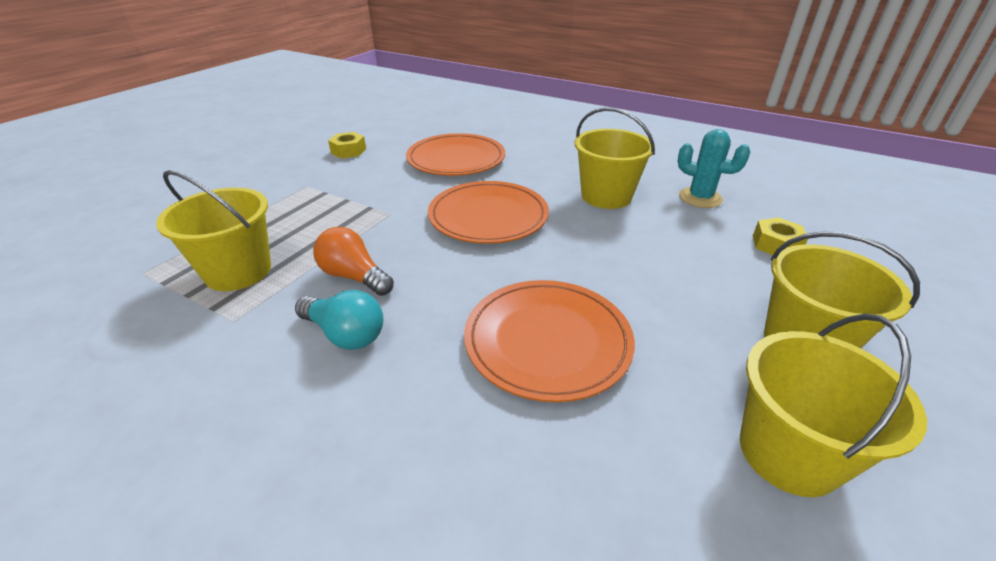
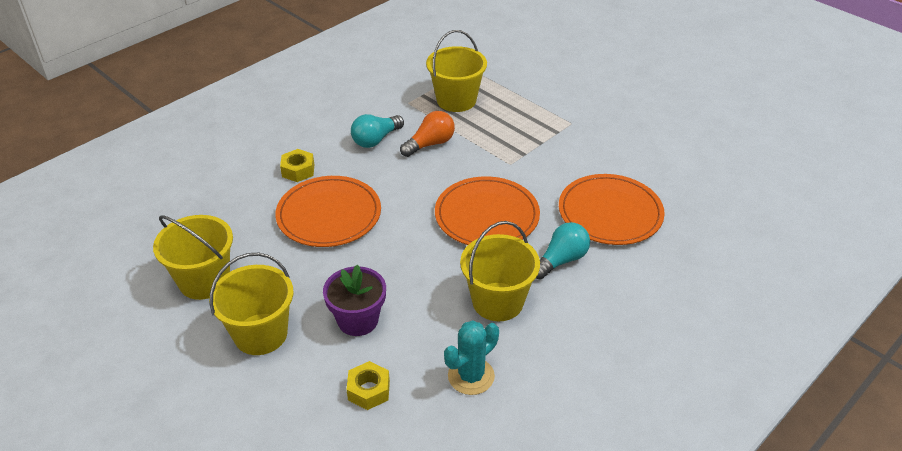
camera: 105 degrees right, 5 degrees up
(348, 151) = (643, 145): yellow nut -> yellow nut (298, 170)
(532, 174) = (561, 260): none -> turquoise light bulb
(704, 270) = (358, 320): none -> purple flower pot

